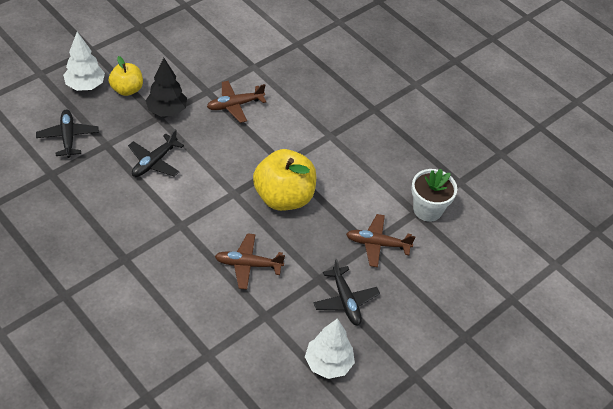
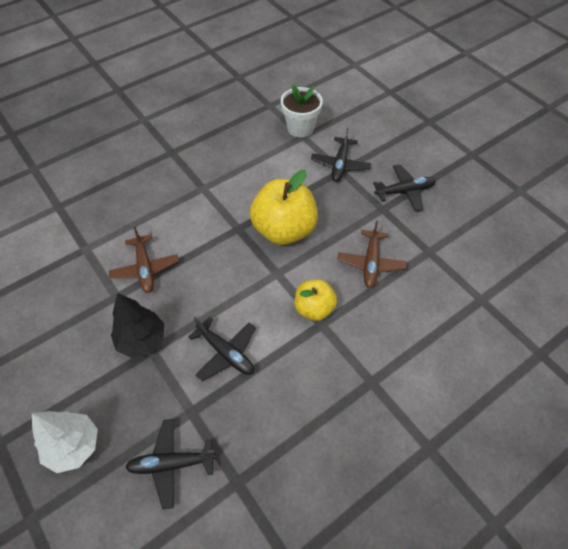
camera: 80 degrees left, 5 degrees up
(127, 89) = (94, 389): yellow apple -> yellow apple (314, 308)
(328, 363) = (472, 208): white tree -> none
(377, 244) = (340, 165): brown plane -> black plane

